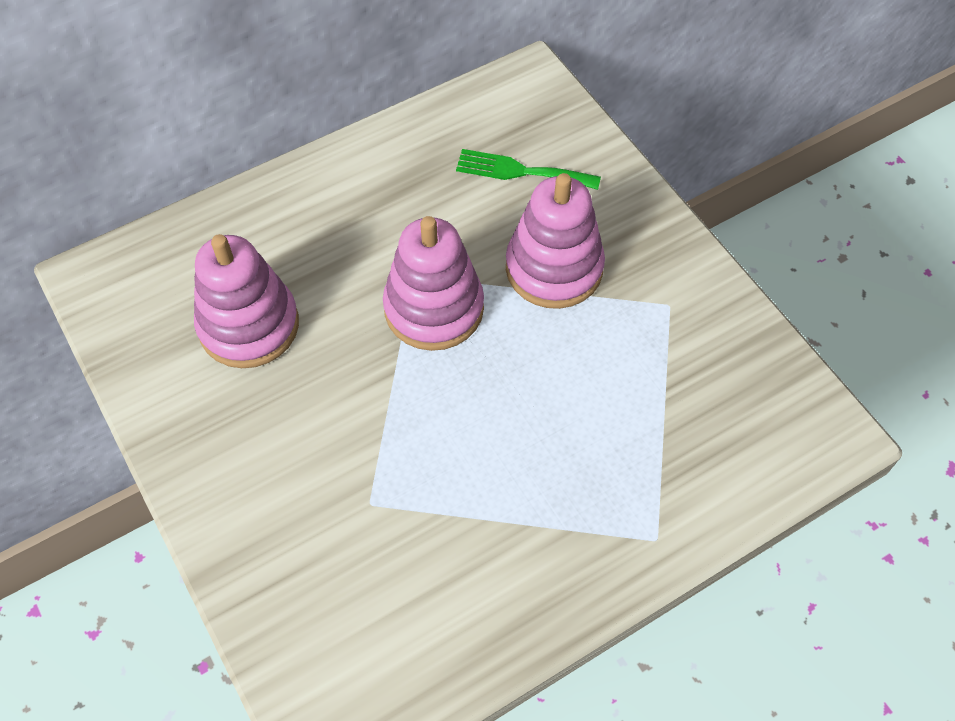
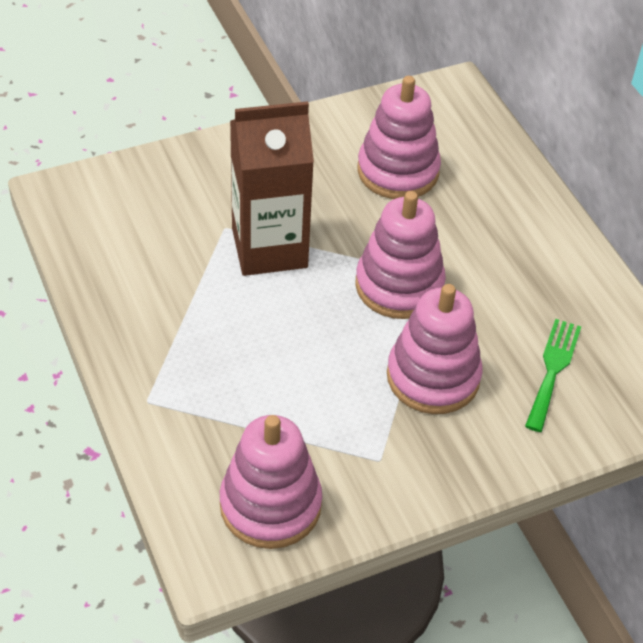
camera: 95 degrees right, 10 degrees down
(397, 447) = (269, 248): none -> brown carton
(751, 394) = (270, 505): none -> pink stacking toy

